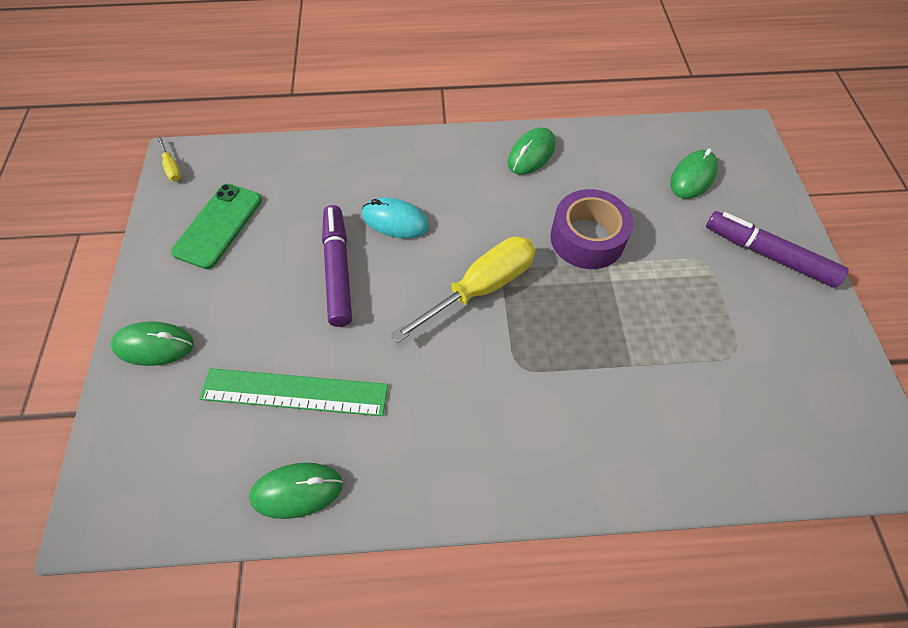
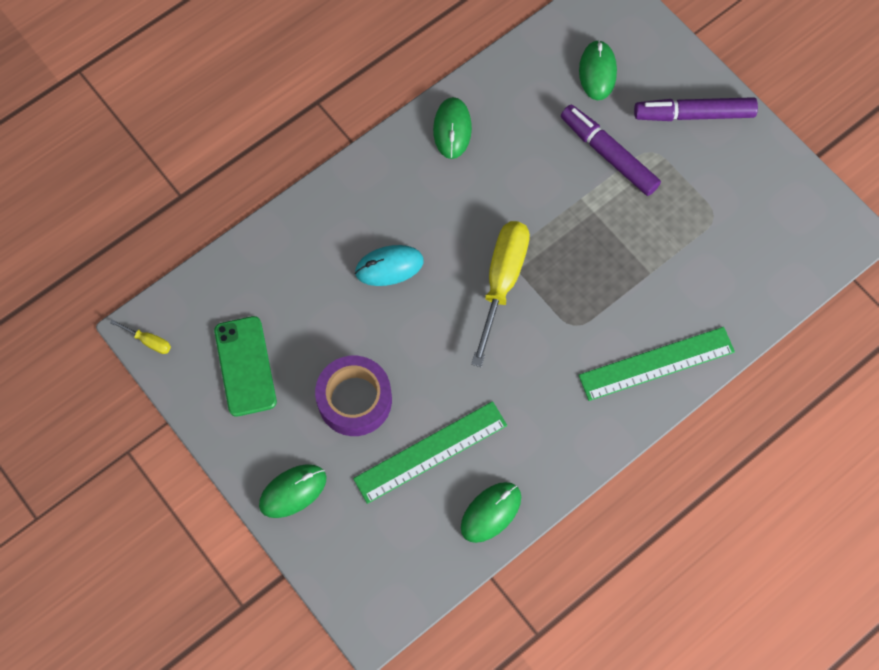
camera: 35 degrees left, 10 degrees up
(338, 270) = (380, 339): purple marker -> purple marker (608, 154)
(579, 456) = (656, 363): none -> green ruler
(587, 238) = (552, 185): purple tape -> purple tape (355, 400)

